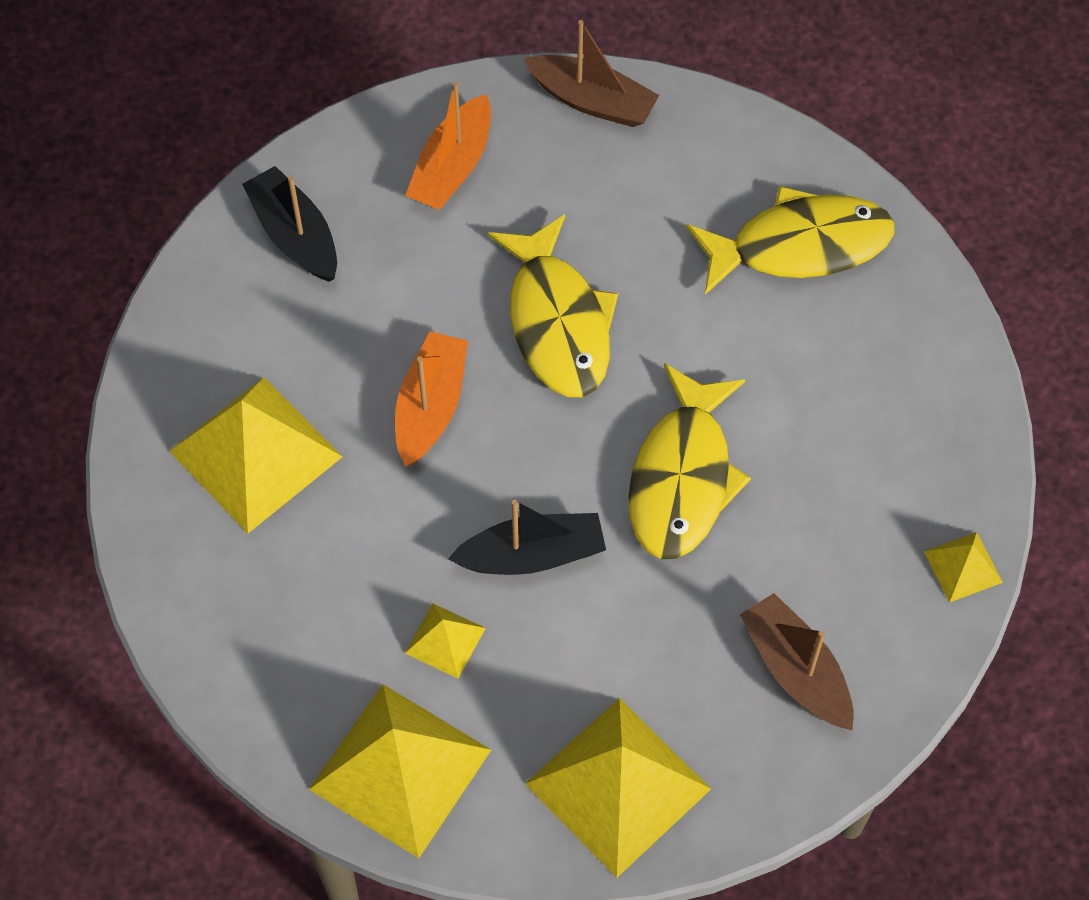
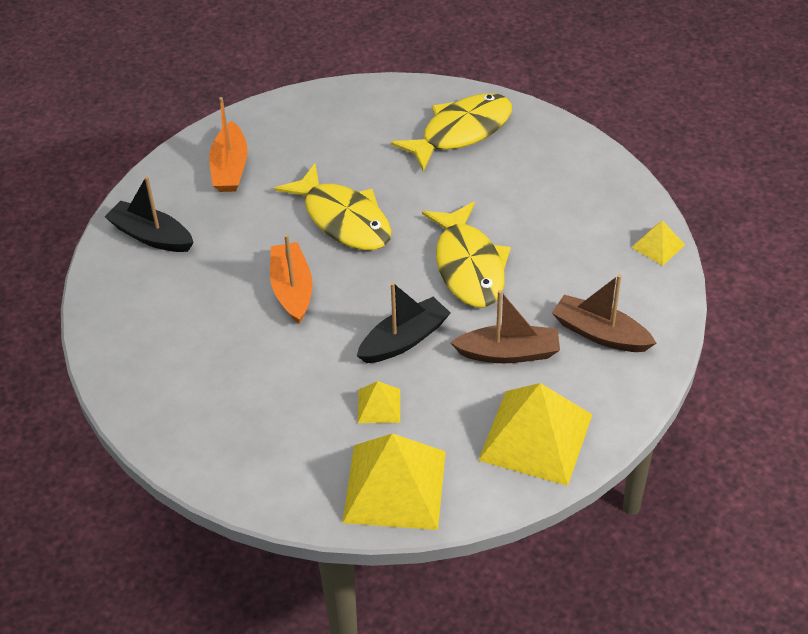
camera: 25 degrees left, 15 degrees down
(256, 453) = (195, 356): yellow pyramid -> none
(592, 101) = (294, 108): brown boat -> brown boat (508, 353)

